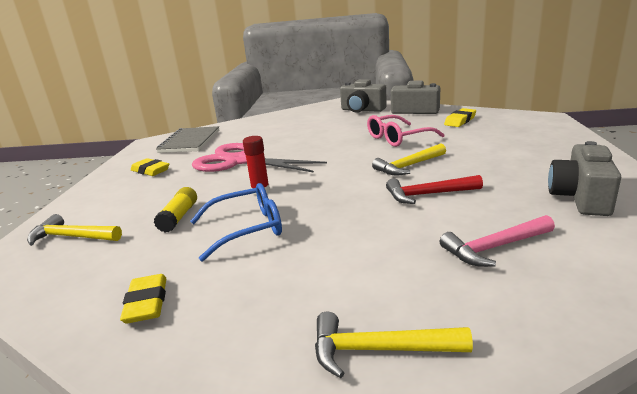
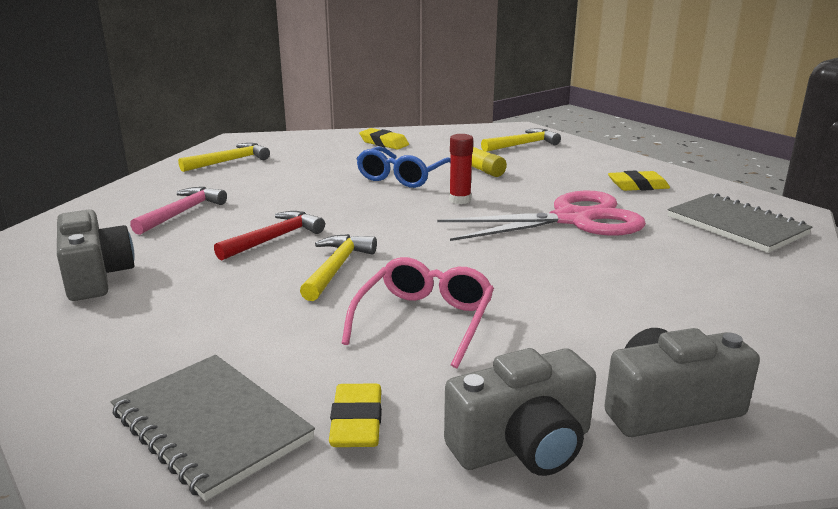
camera: 135 degrees right, 0 degrees up
(514, 127) = (211, 426): none -> grey notebook

